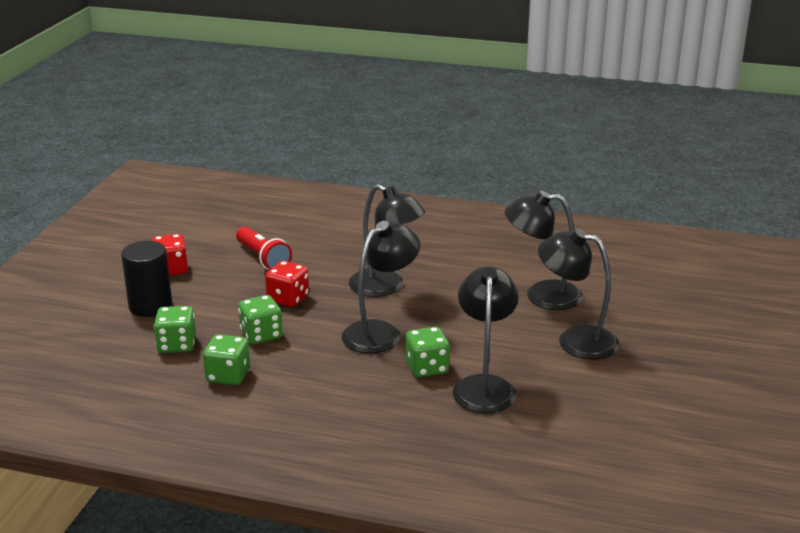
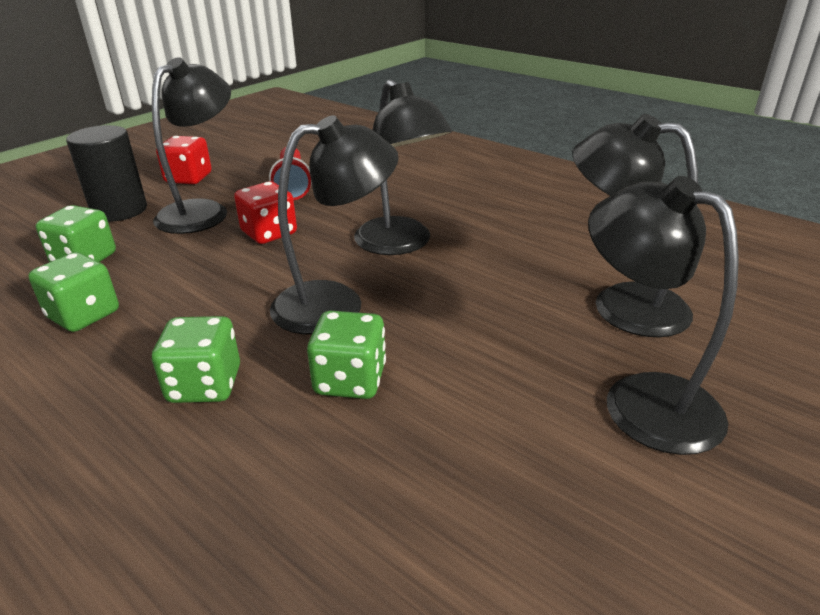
camera: 25 degrees right, 5 degrees up
(261, 335) = (188, 270): green dice -> green dice (205, 385)
(484, 386) = (416, 446): black lamp -> black lamp (203, 211)

